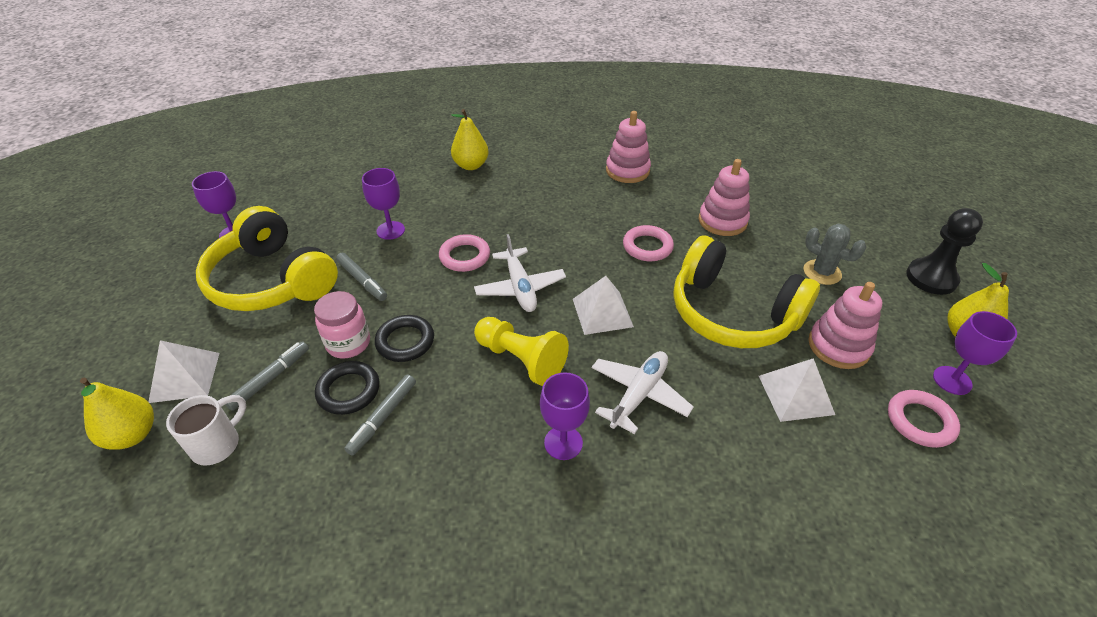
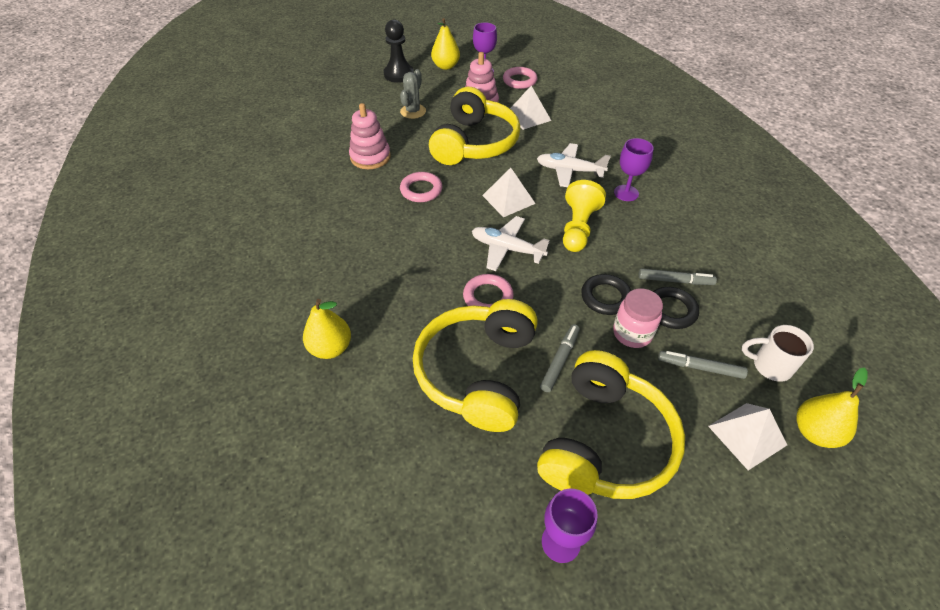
camera: 110 degrees left, 5 degrees up
(390, 230) = (478, 372): purple goblet -> yellow headphones
(520, 287) = (507, 249): white plane -> white plane turned 120 degrees counterclockwise
(627, 171) = (308, 221): pink stacking toy -> none

